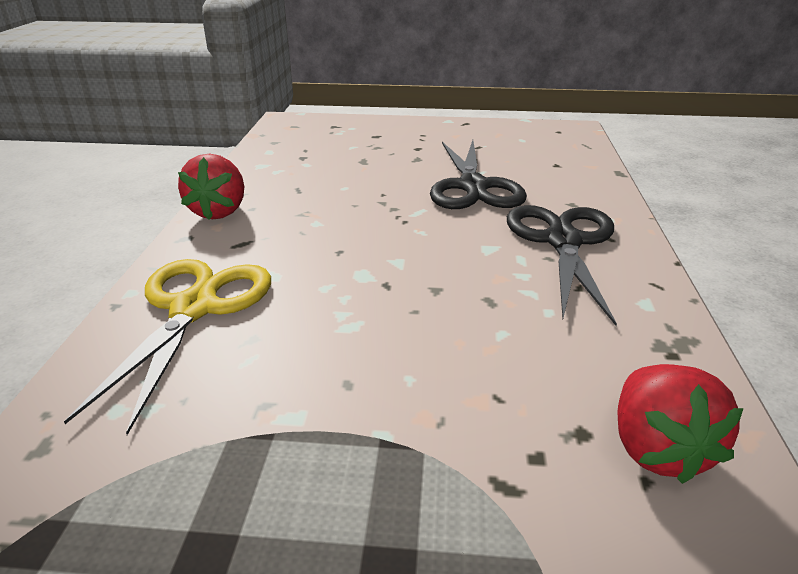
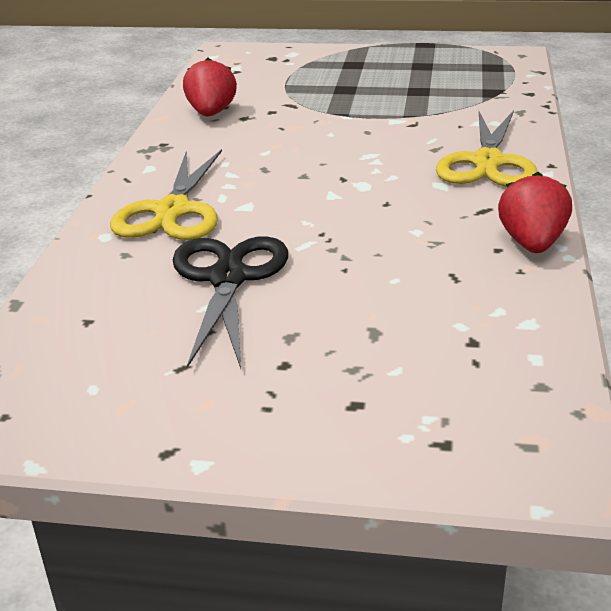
camera: 175 degrees left, 0 degrees up
(563, 241) = (172, 211): black scissors -> yellow scissors

